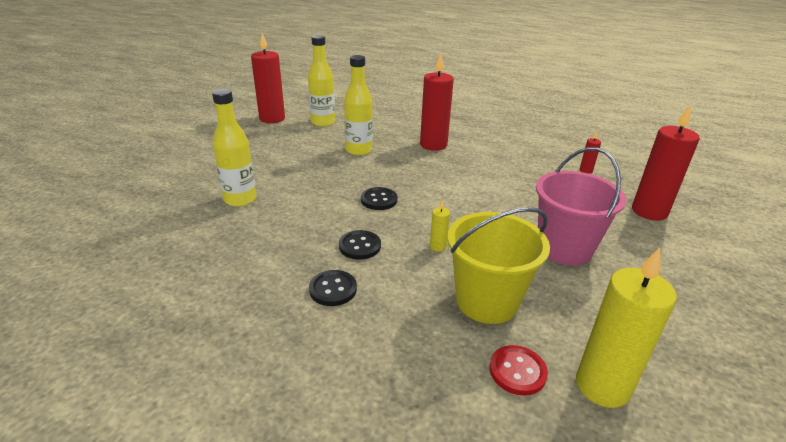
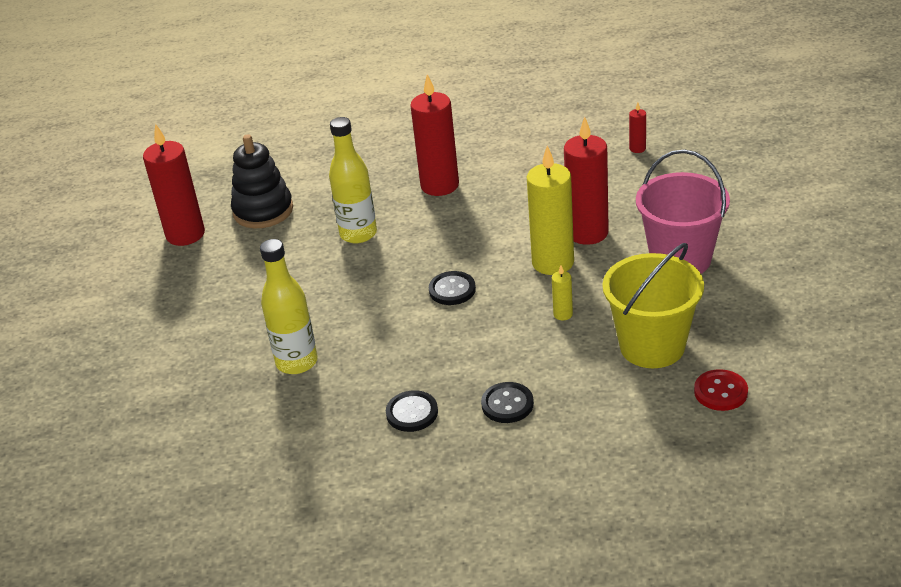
camera: 25 degrees left, 5 degrees up
(323, 122) = (263, 211): yellow bottle -> black stacking toy
(360, 246) = (487, 351): black button -> black button (412, 413)
(602, 386) = (788, 370): yellow candle -> yellow candle (553, 262)
(649, 211) = (731, 177): red candle -> red candle (587, 233)

